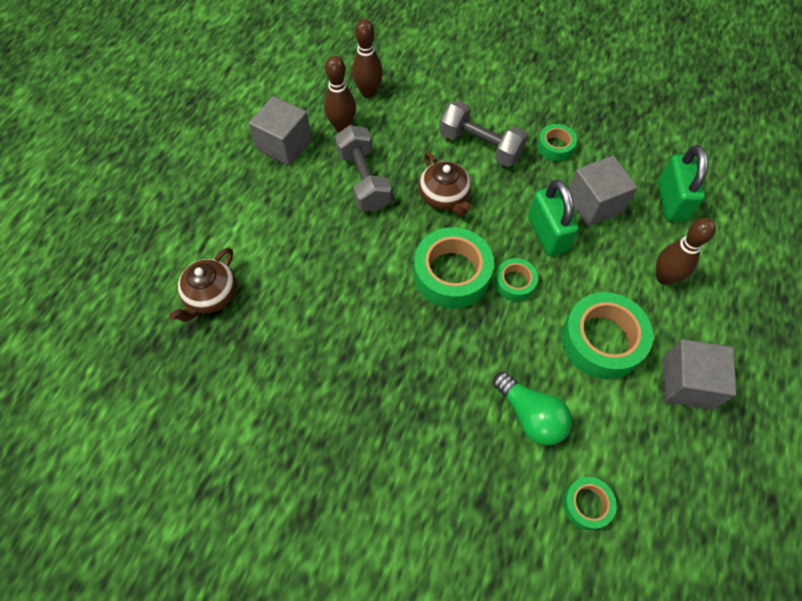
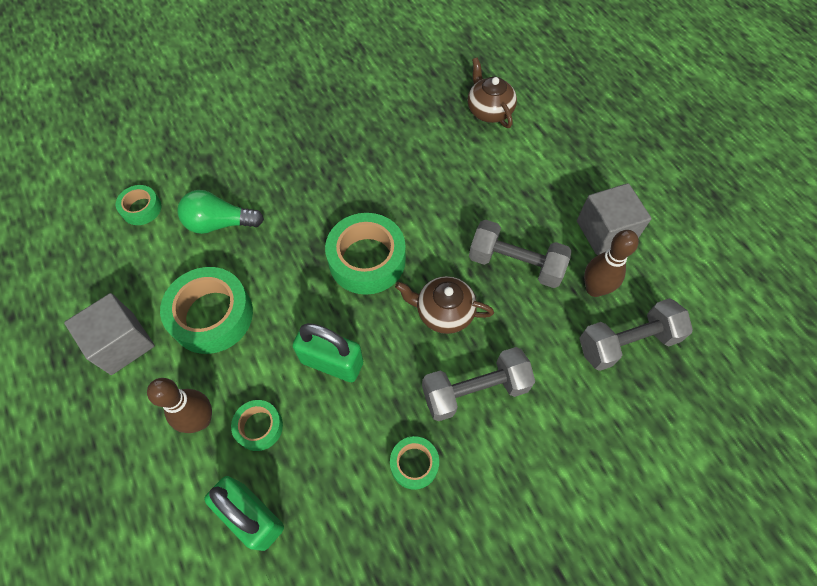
camera: 130 degrees right, 0 degrees up
(368, 92) = (627, 342): brown bowling pin -> grey dumbbell
(514, 282) = (316, 297): green tape -> green tape (259, 427)
(594, 203) = (320, 435): grey cube -> none

